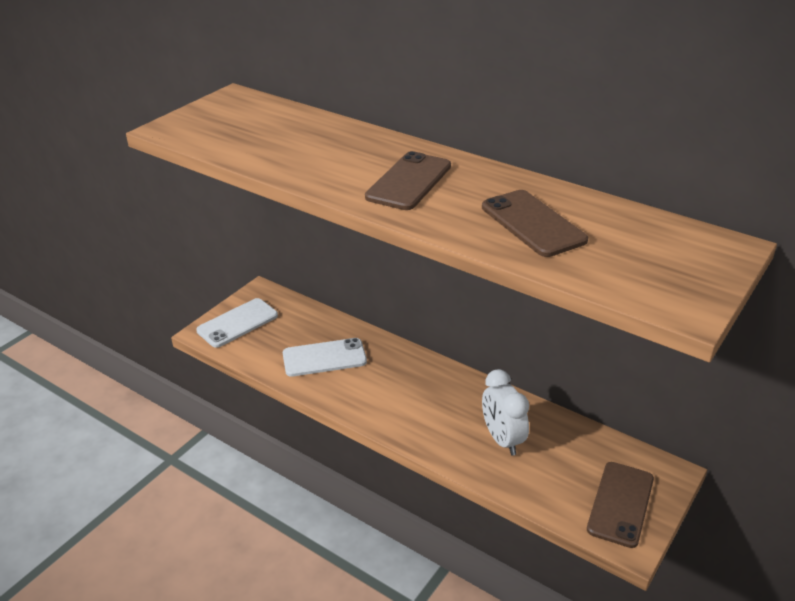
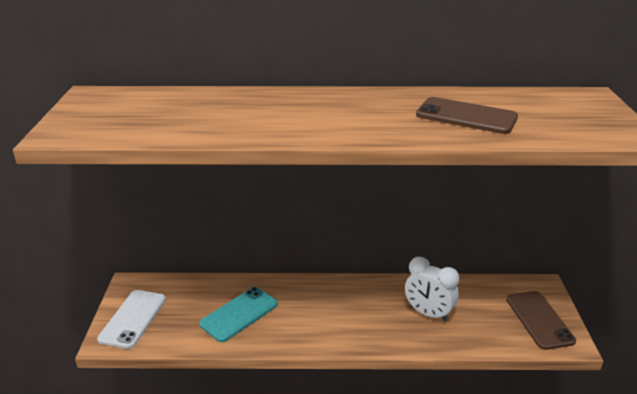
camera: 35 degrees left, 5 degrees down
(324, 358) = (239, 314): white phone -> turquoise phone
(409, 181) = (339, 115): brown phone -> none

